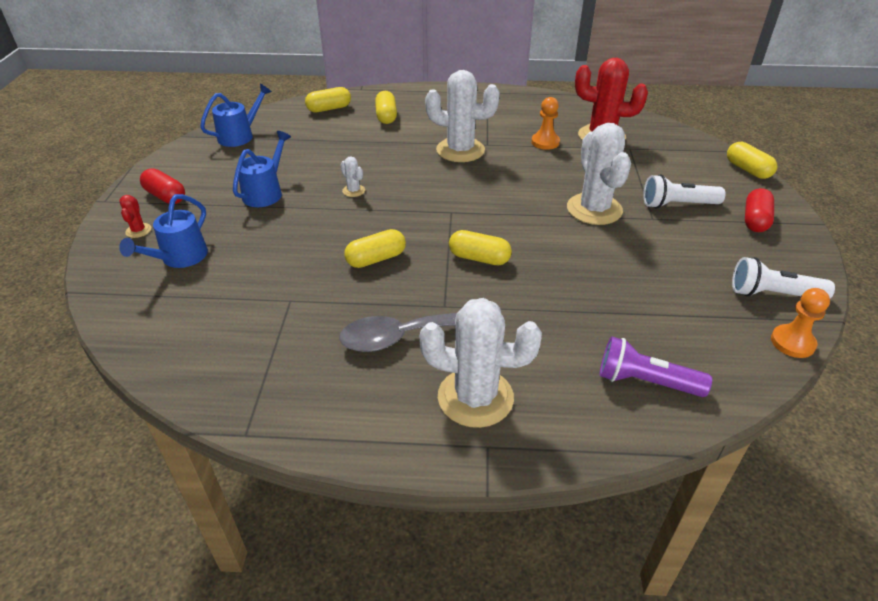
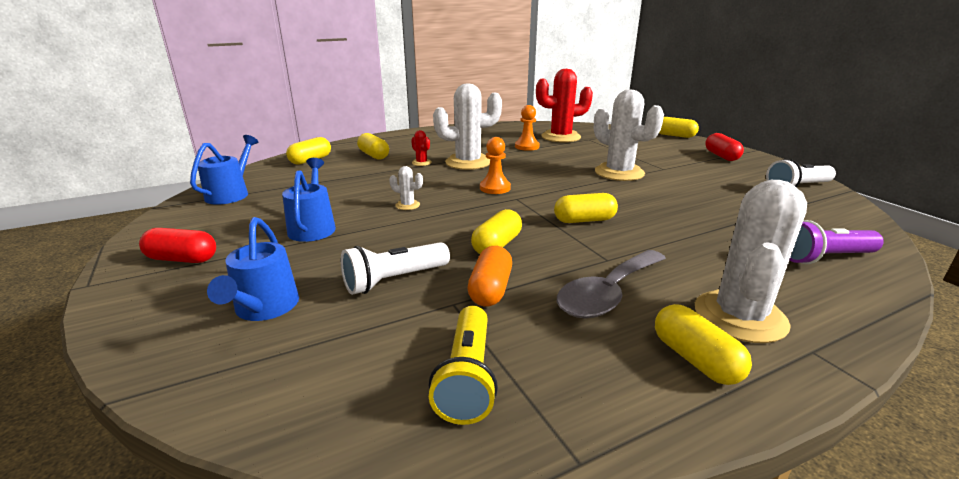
camera: 30 degrees left, 15 degrees down
(138, 230) = (172, 299): red cactus -> red cactus (421, 163)
(243, 357) = (467, 377): none -> yellow flashlight
(326, 298) = (490, 289): none -> orange capsule
(393, 412) = (695, 359): none -> yellow capsule
(475, 397) = (739, 316): white cactus -> white cactus turned 45 degrees counterclockwise
(677, 205) = (666, 159): white flashlight -> white flashlight (394, 280)
(792, 342) = (853, 207): orange pawn -> orange pawn (495, 188)

